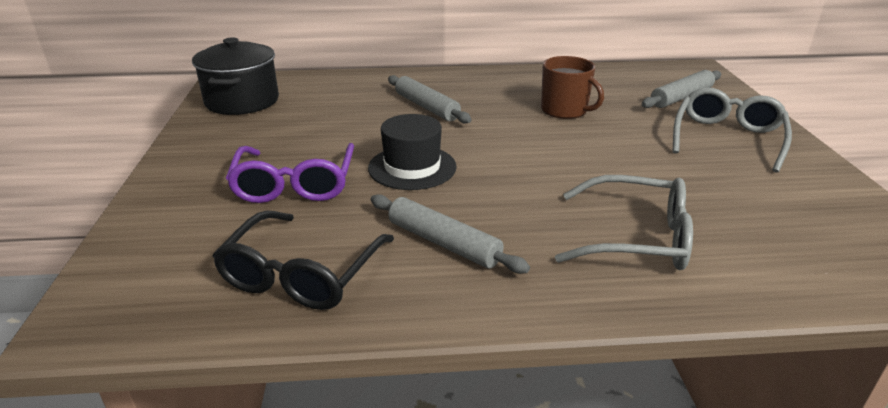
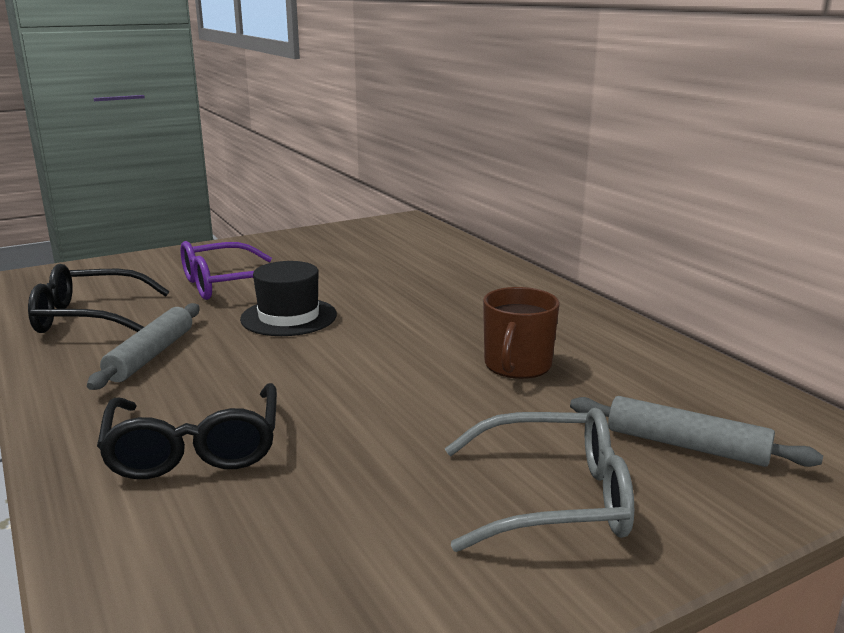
camera: 65 degrees right, 10 degrees down
(242, 101) = (370, 233): black pot -> none
(427, 107) = (438, 296): grey rolling pin -> none
(636, 238) = (195, 448): grey glasses -> black glasses

